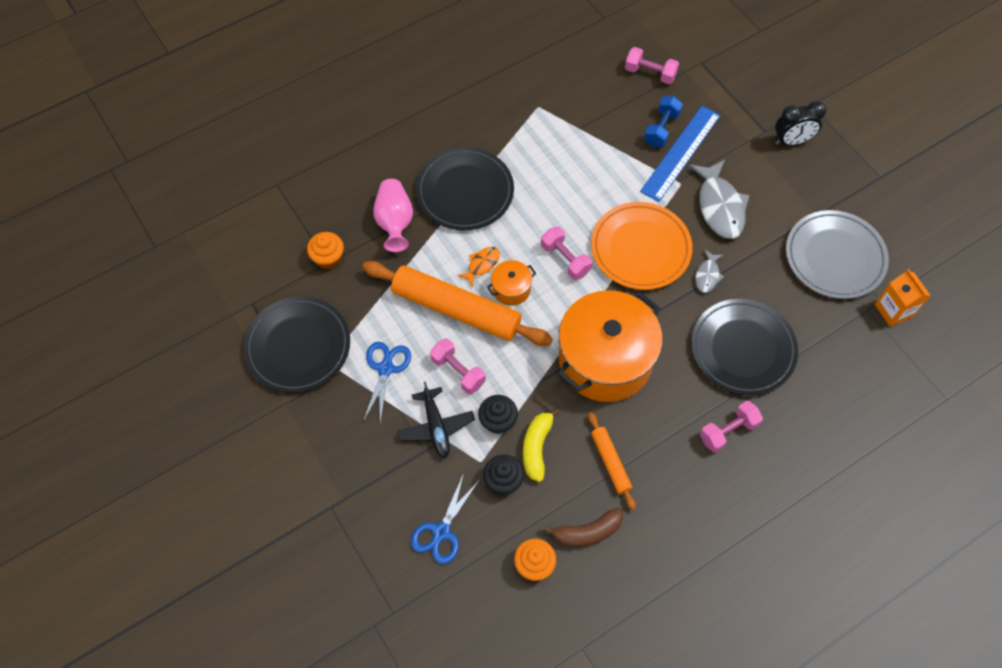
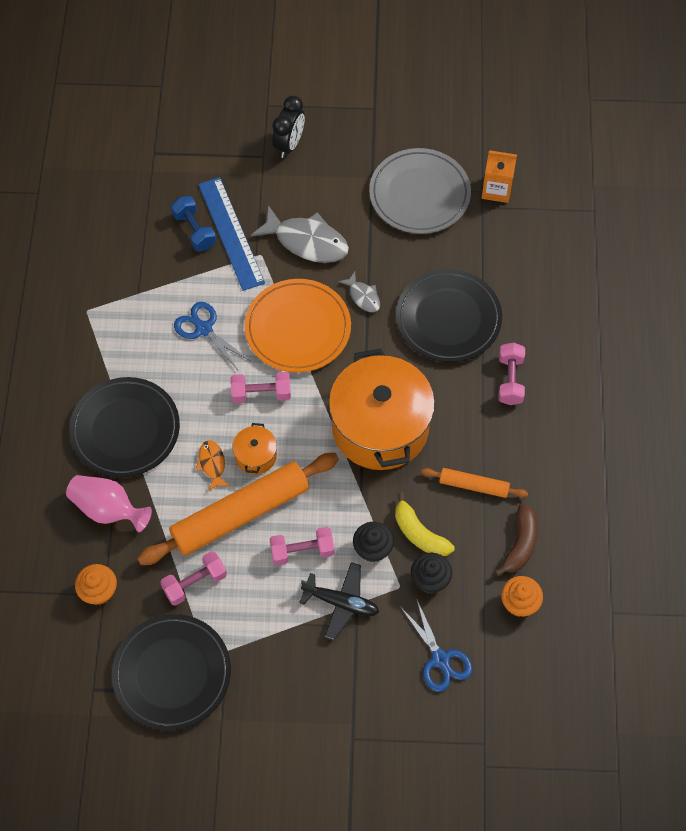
camera: 55 degrees left, 0 degrees up
(385, 368) = (253, 610): blue scissors -> blue scissors (204, 329)
(650, 73) = (130, 199): pink dumbbell -> pink dumbbell (195, 583)

